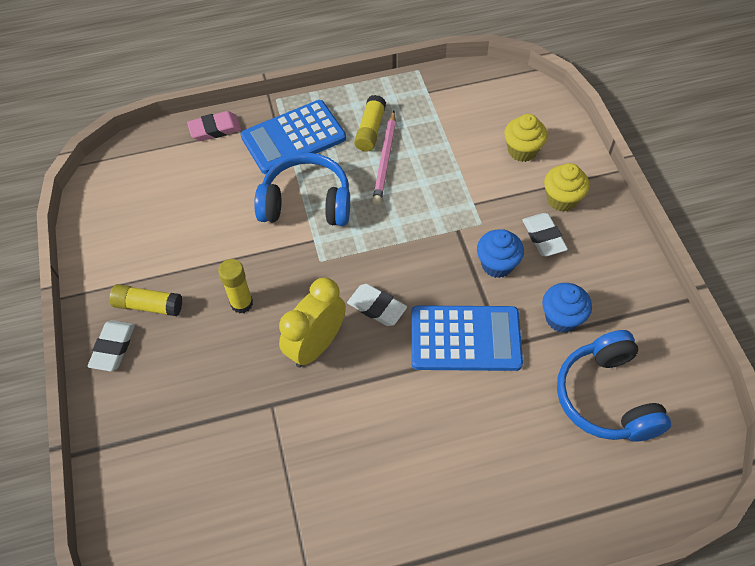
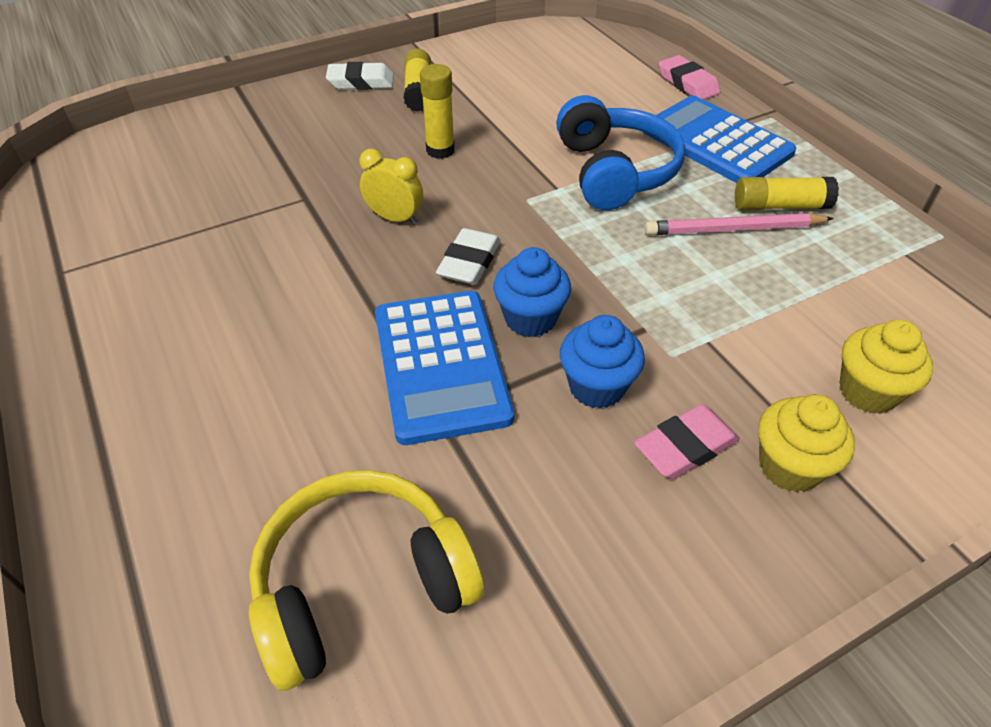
camera: 75 degrees right, 10 degrees down
(316, 345) = (395, 218): yellow clock -> yellow clock, size x0.61
(543, 237) = (685, 446): white eraser -> pink eraser
(561, 318) = (517, 494): blue cupcake -> blue cupcake (530, 319)
(606, 397) = (362, 585): blue headphones -> yellow headphones

